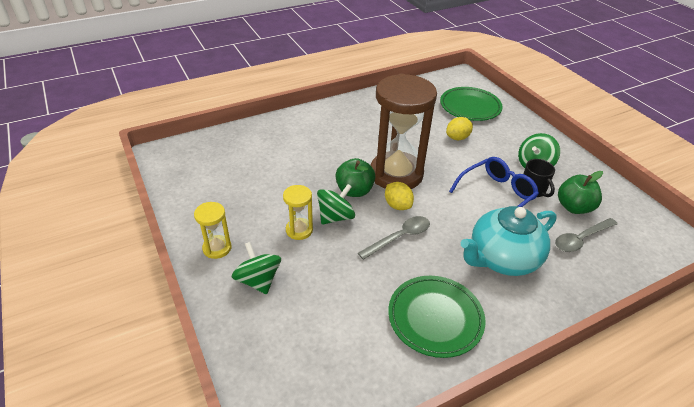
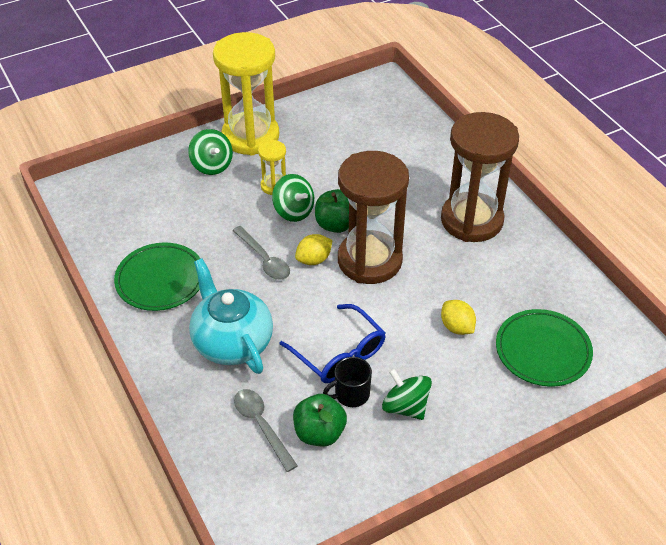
camera: 90 degrees right, 5 degrees up
(217, 248) = (250, 136): yellow hourglass -> yellow hourglass, size x2.23
(258, 280) = (212, 165): green spinning top -> green spinning top turned 90 degrees clockwise
(351, 122) = (471, 220): none -> brown hourglass

